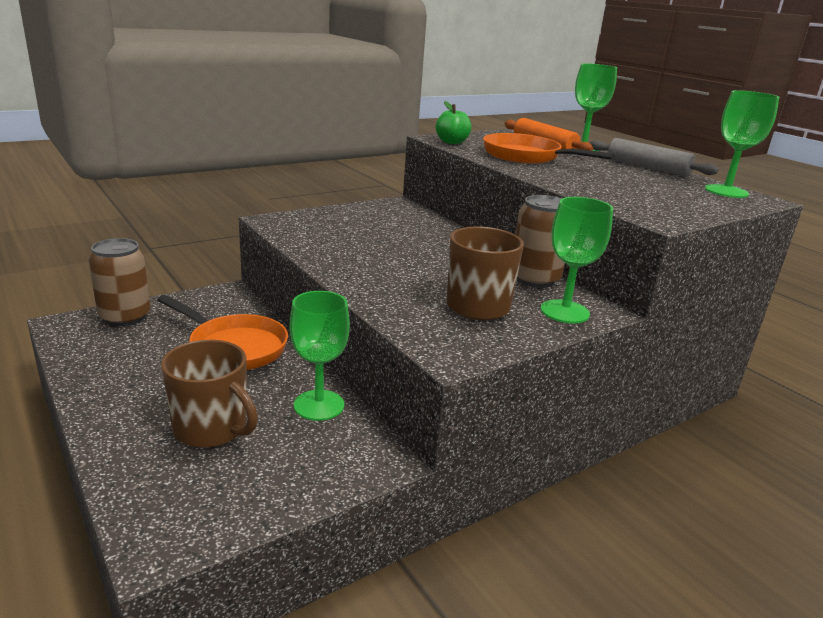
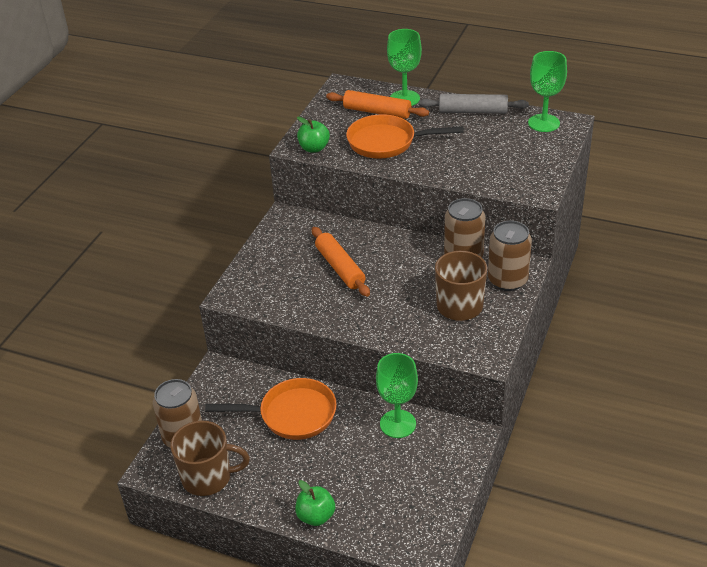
camera: 30 degrees left, 15 degrees up
(116, 434) = (316, 516): none -> green apple
(212, 428) = (361, 478): brown mug -> brown mug (208, 477)
(395, 241) = (340, 268): none -> orange rolling pin
(564, 312) = (507, 280): green goblet -> brown can

